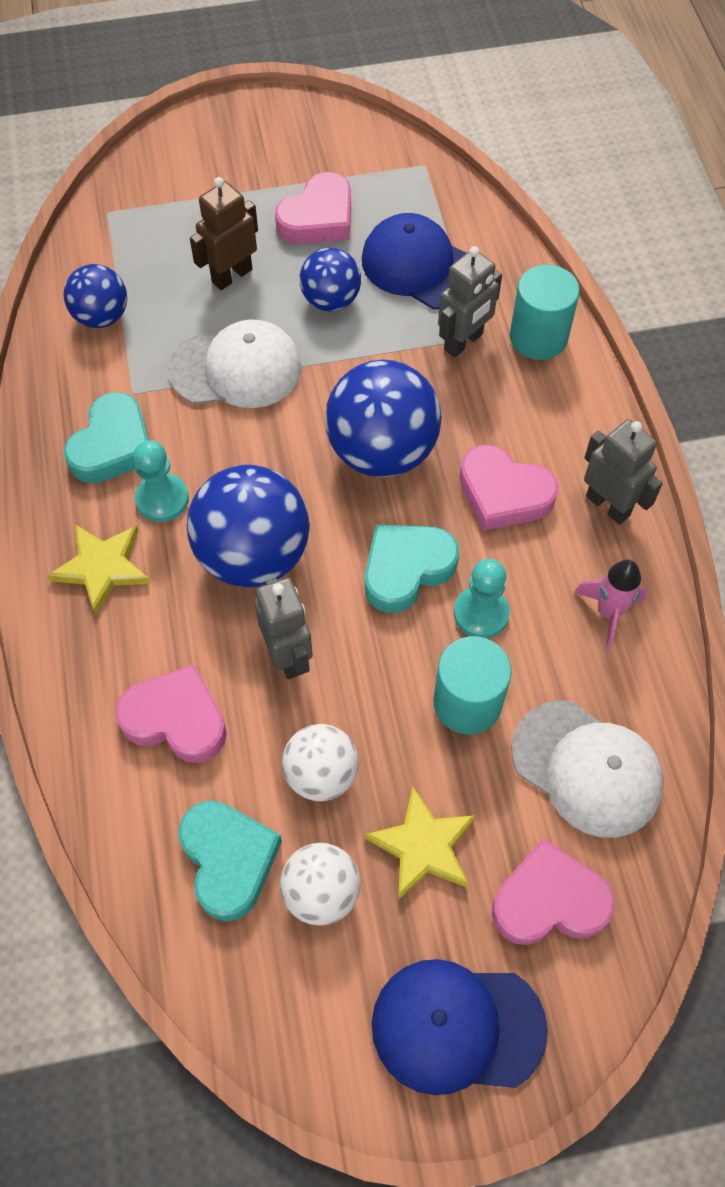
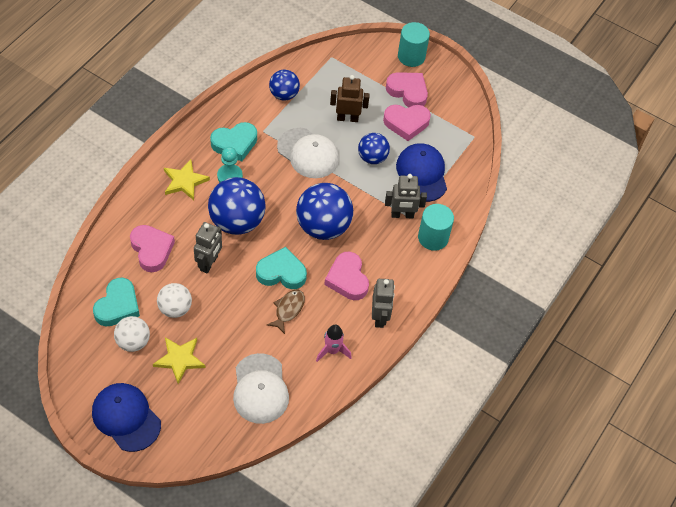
camera: 40 degrees right, 5 degrees down
(467, 702) = (248, 332): turquoise cylinder -> turquoise cylinder (411, 56)
(481, 613) = (288, 310): turquoise pawn -> brown fish
(549, 900) = (197, 413): pink heart -> pink heart (408, 92)

